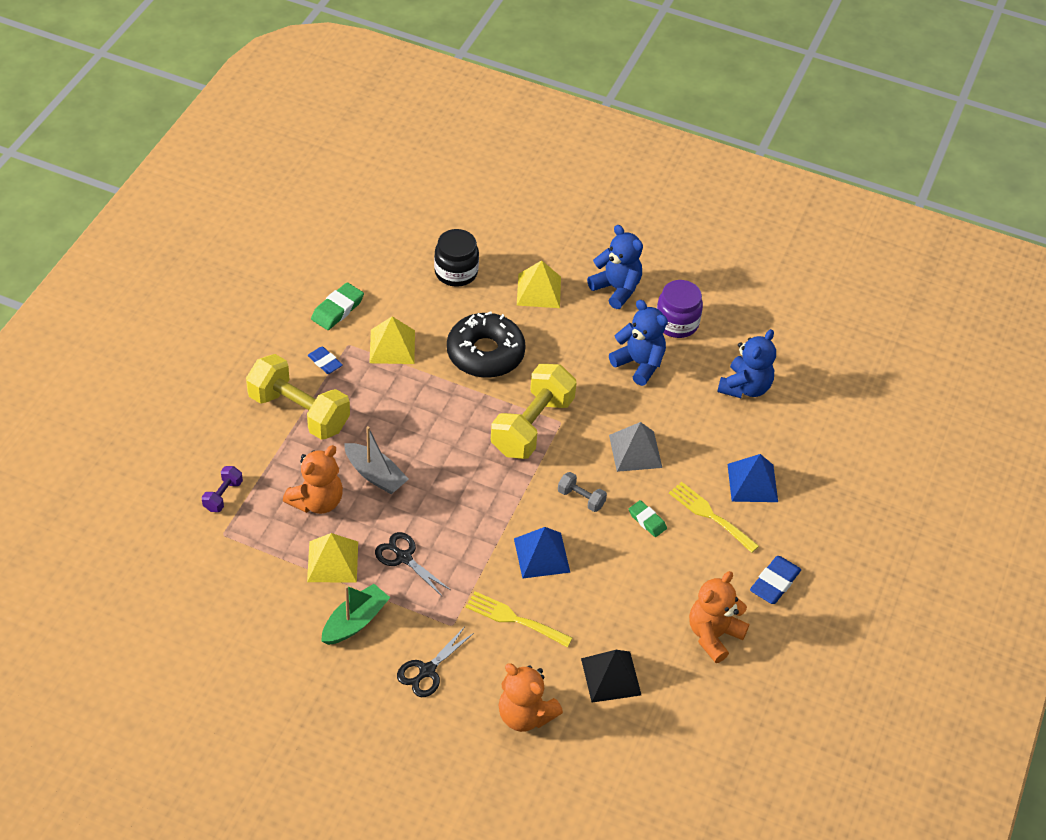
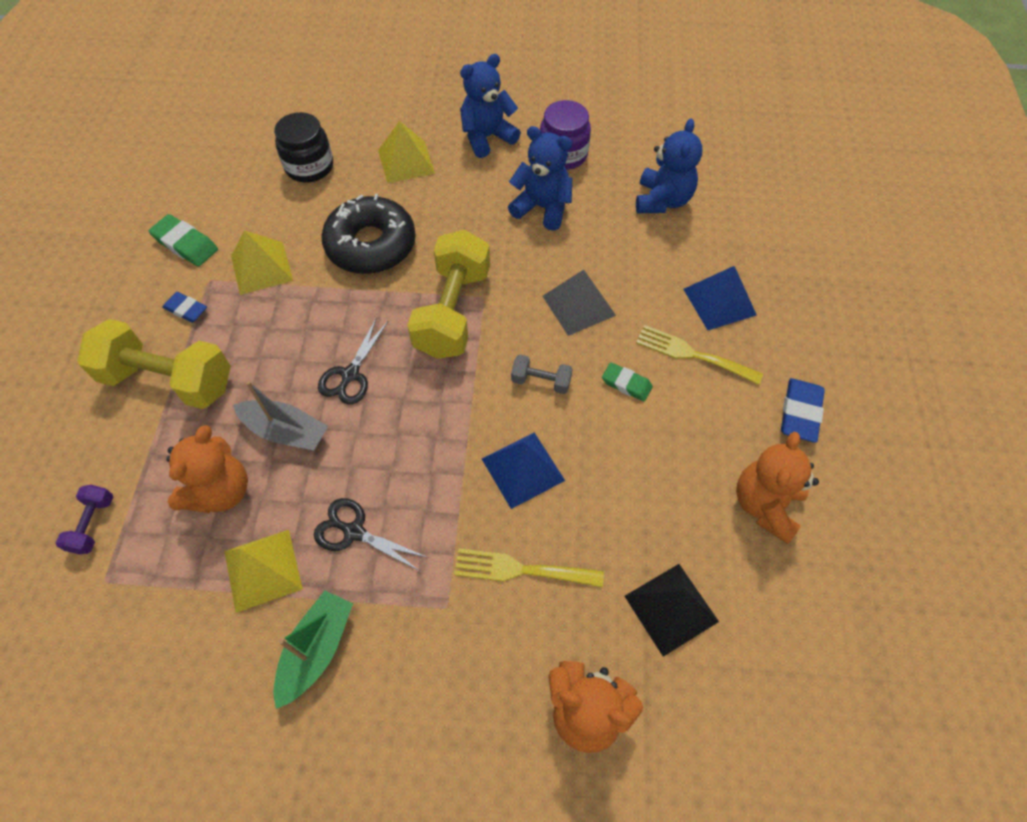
camera: 15 degrees left, 10 degrees up
(337, 309) = (186, 244): green eraser -> green eraser turned 75 degrees counterclockwise
(427, 671) = (435, 690): black scissors -> black scissors (350, 374)
(616, 289) = (487, 137): blue teddy bear -> blue teddy bear turned 60 degrees counterclockwise

